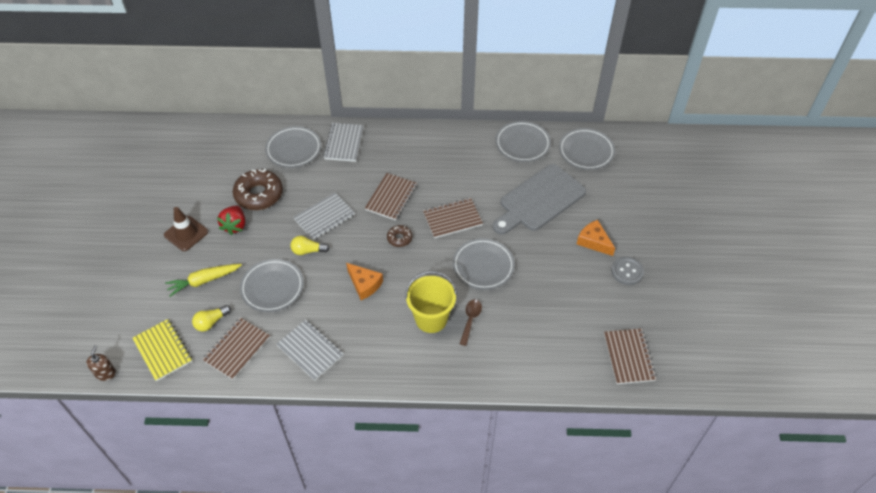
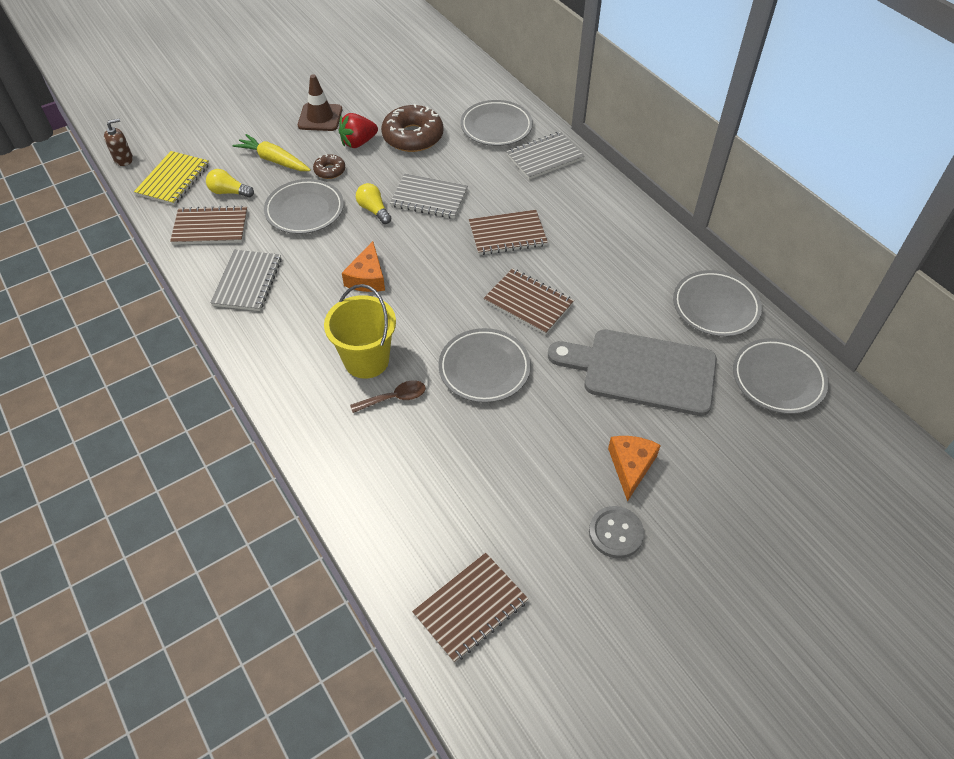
camera: 55 degrees right, 0 degrees up
(399, 238) = (456, 272): brown donut -> brown donut (330, 170)

